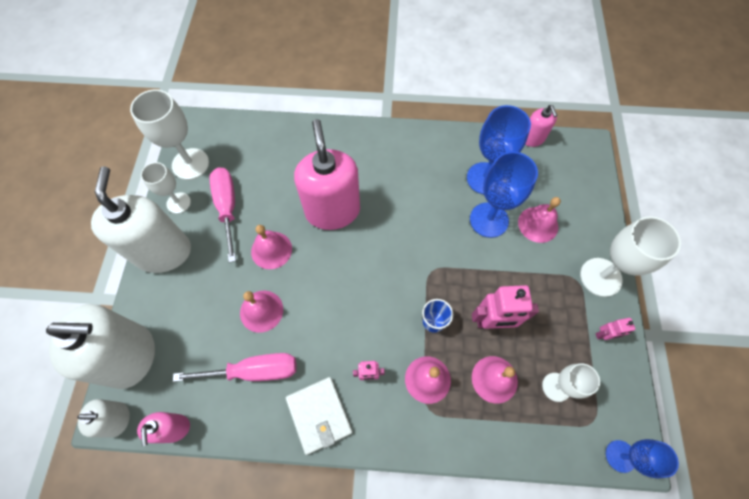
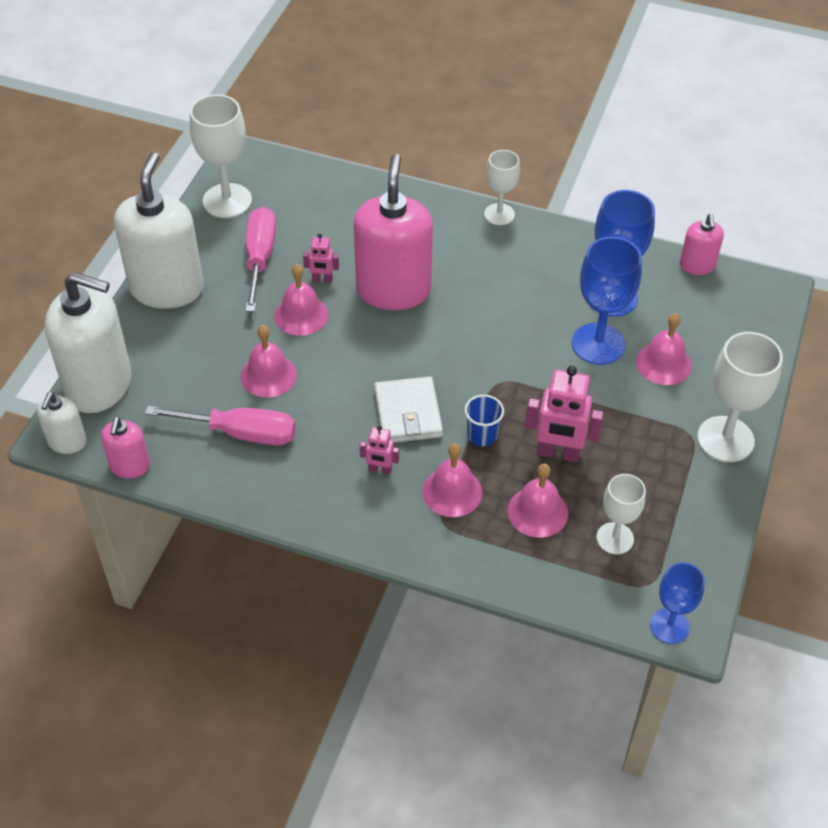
camera: 15 degrees right, 15 degrees down
(117, 419) = (67, 442): white soap dispenser -> white soap dispenser turned 90 degrees clockwise
(178, 203) = (200, 240): white goblet -> white goblet (499, 214)
(319, 415) = (305, 494): white wallet -> white wallet (408, 413)
(604, 335) = (702, 501): pink robot -> pink robot (322, 279)

